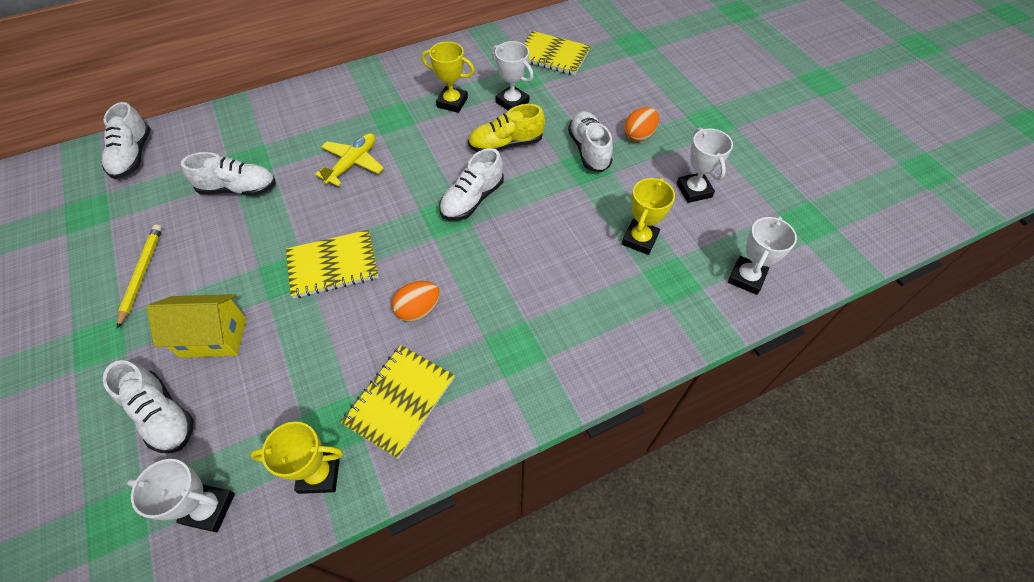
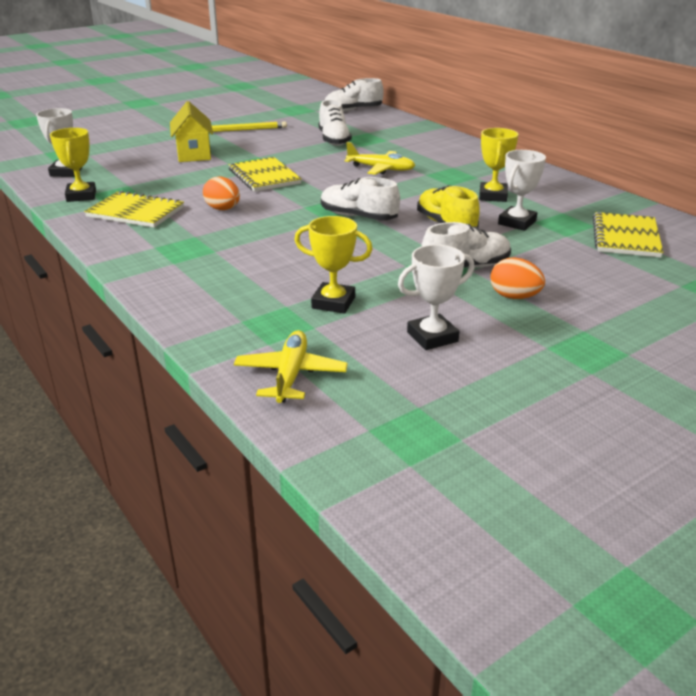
camera: 80 degrees right, 25 degrees down
(162, 415) = (134, 152): white shoe -> none
(746, 278) = (291, 375): white trophy -> yellow plane

